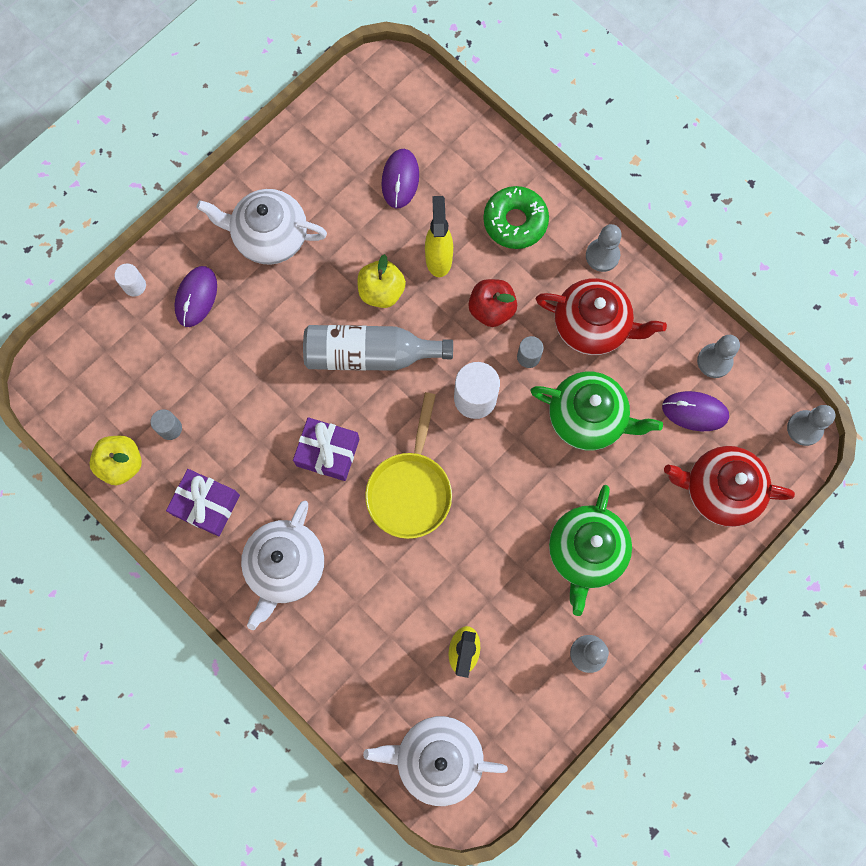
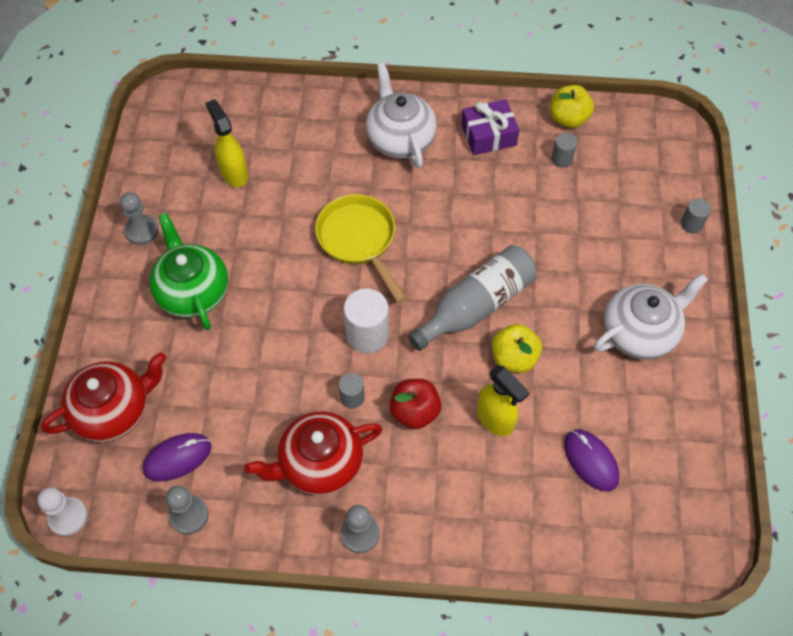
camera: 140 degrees right, 15 degrees down
(134, 285) = (691, 224): white cylinder -> grey cylinder
(196, 297) = (641, 249): purple mouse -> none
(328, 452) = (440, 221): purple gift -> none
(437, 758) = (202, 109): white teapot -> none
(515, 221) = (461, 503): green donut -> none
(588, 418) = (265, 386): green teapot -> none
(804, 428) = (68, 517): grey pawn -> white pawn

